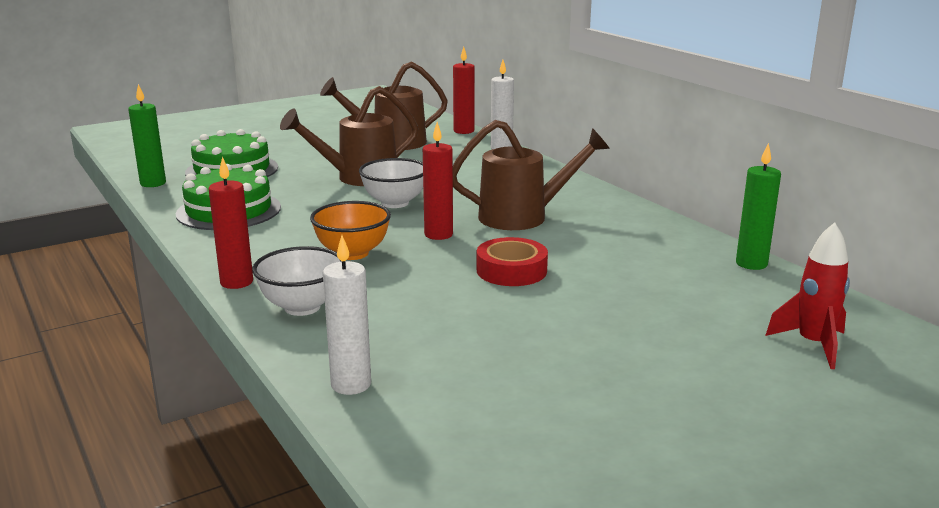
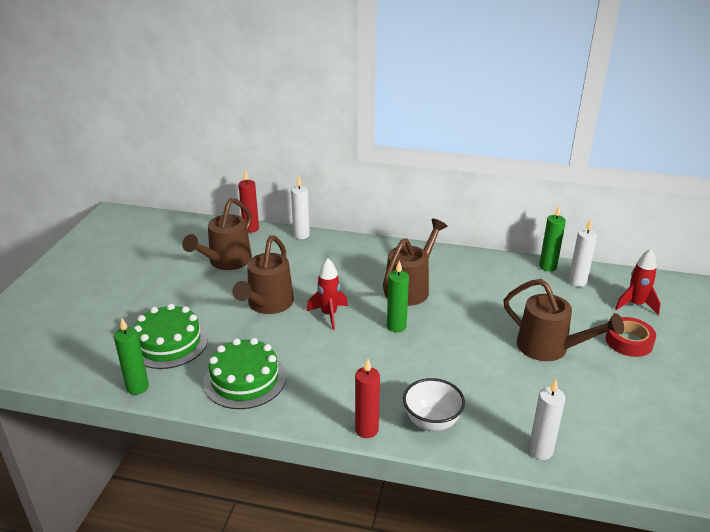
camera: 45 degrees left, 10 degrees up
(352, 253) = (382, 368): orange bowl -> none
(395, 203) = (329, 315): white bowl -> red rocket
(438, 235) = (396, 326): red candle -> green candle
(511, 270) = (472, 331): red tape -> red tape (629, 341)
(575, 322) = (550, 348): none -> brown watering can
(765, 291) = (577, 282): none -> white candle

